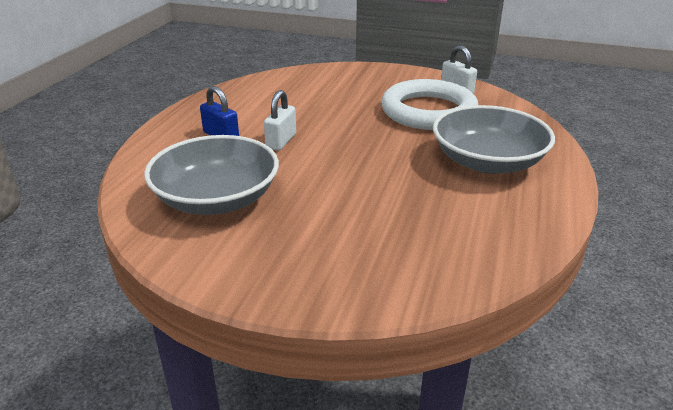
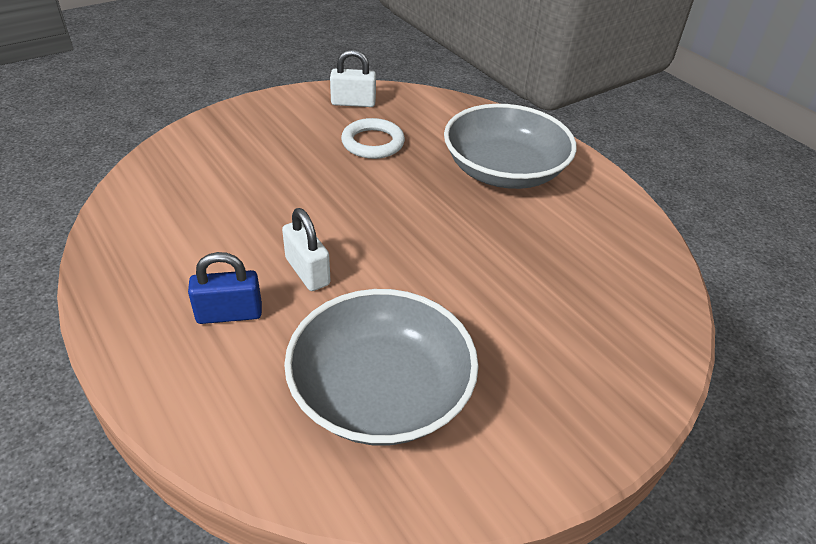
camera: 55 degrees left, 10 degrees up
(428, 111) = (373, 143): white ring -> white ring, size x0.53

